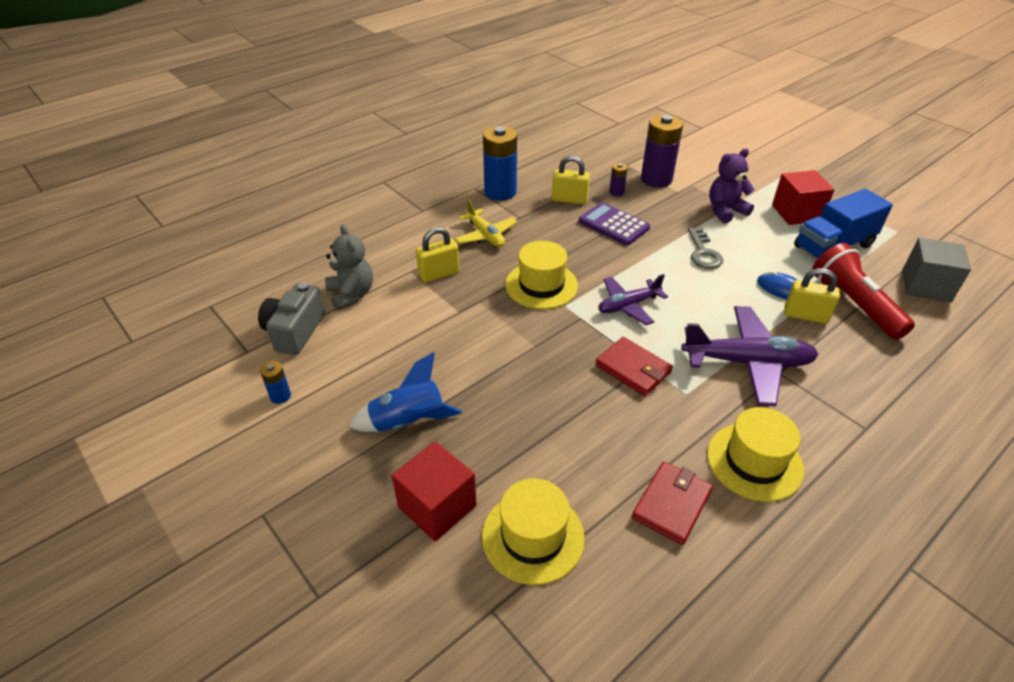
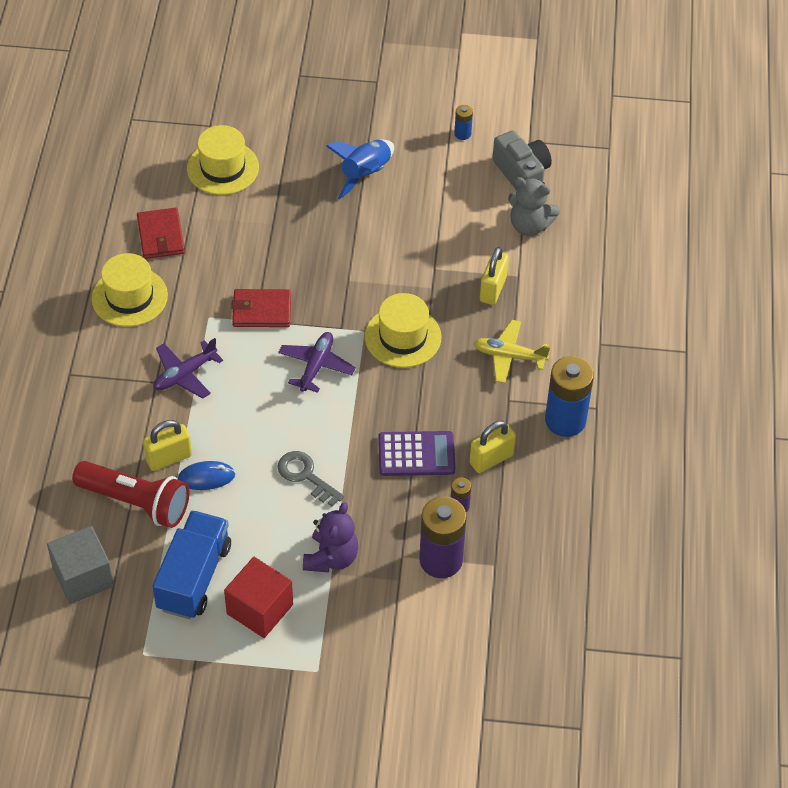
camera: 135 degrees right, 10 degrees up
(437, 506) = (290, 146): red cube -> none
(747, 362) = (185, 374): purple plane -> purple plane, size x0.61

